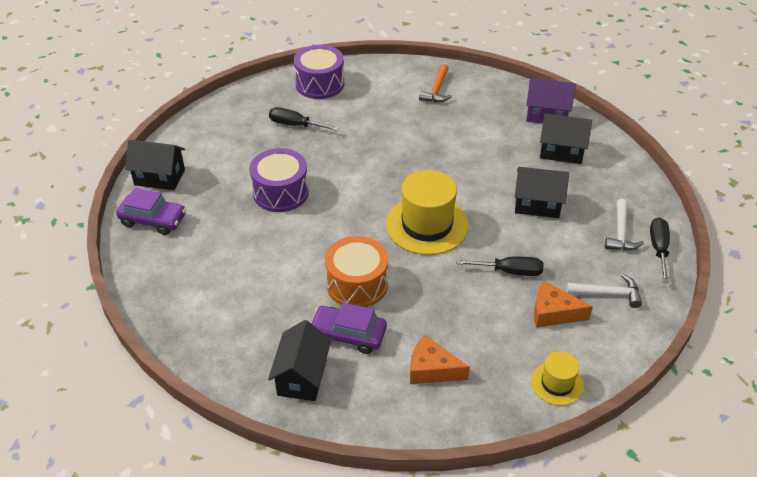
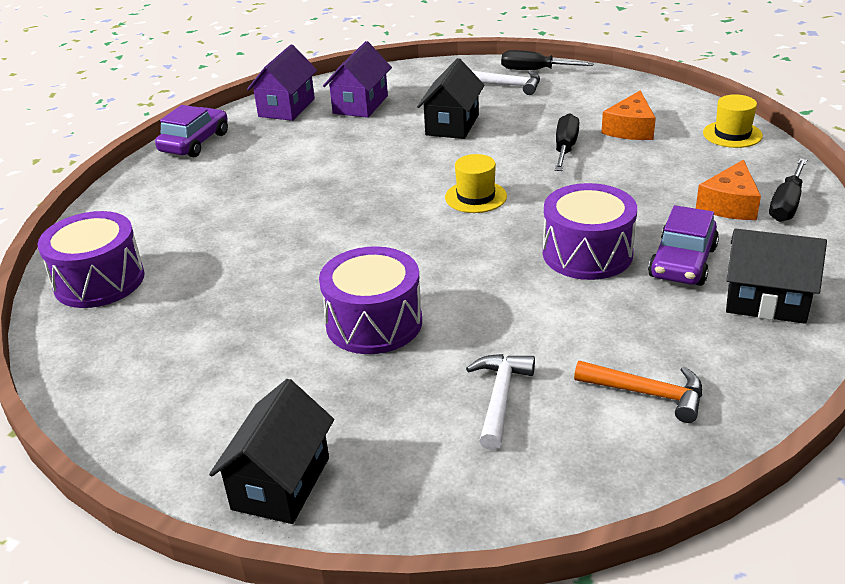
camera: 80 degrees left, 10 degrees down
(153, 220) = (410, 485): purple car -> purple car (194, 142)
(295, 125) = (201, 308): black screwdriver -> black screwdriver (786, 204)
(357, 284) = (587, 253): orange drum -> purple drum
(427, 225) = (476, 197): yellow hat -> yellow hat, size x0.54
(437, 90) = (187, 177): orange hammer -> orange hammer (648, 393)
(561, 151) = (360, 104): black house -> purple house
(608, 294) = (600, 99): white hammer -> white hammer (500, 398)

